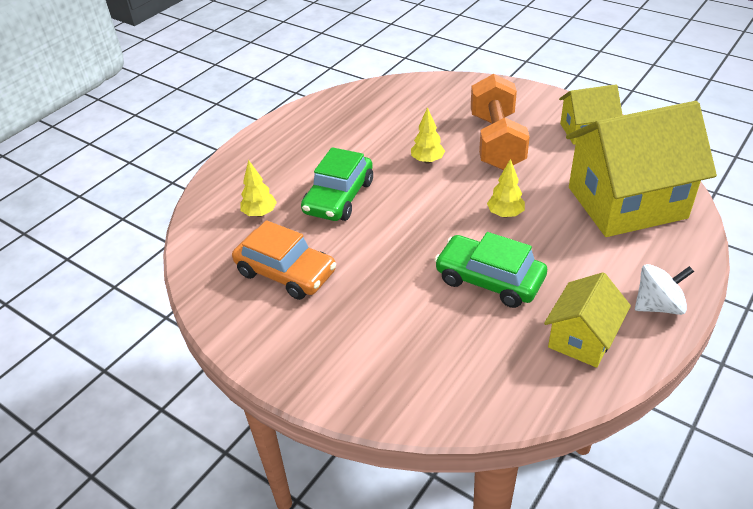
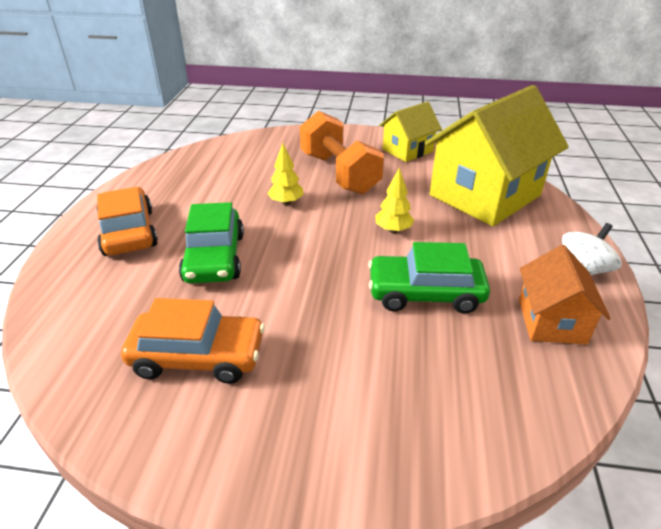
camera: 30 degrees left, 5 degrees down
(260, 213) = (127, 299): yellow tree -> none
(286, 156) = (128, 232): none -> orange car
(582, 338) = (551, 321): yellow house -> orange house

